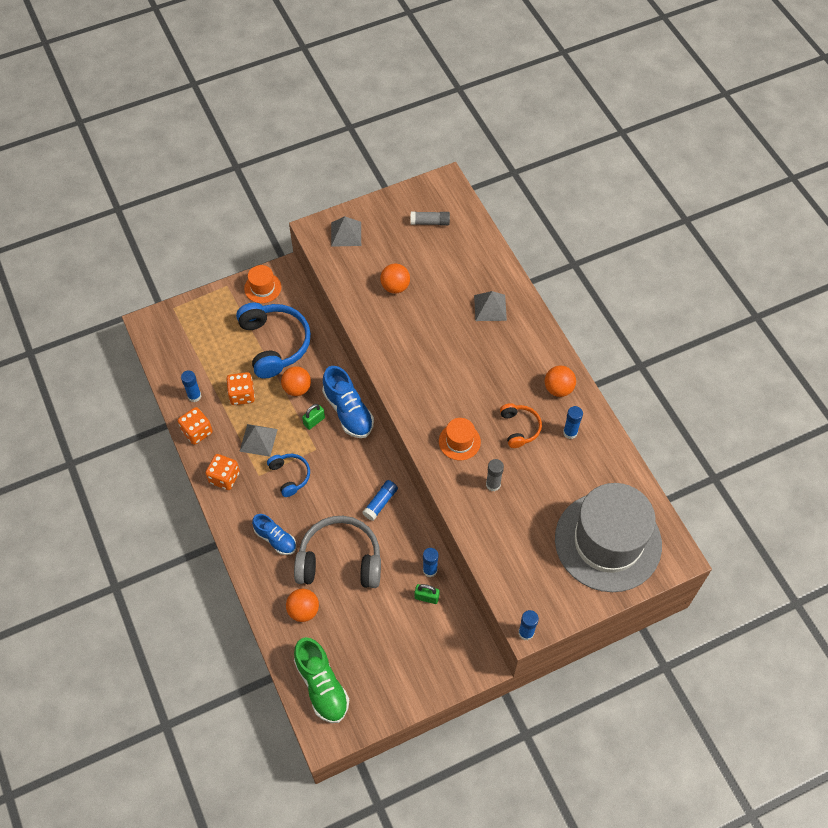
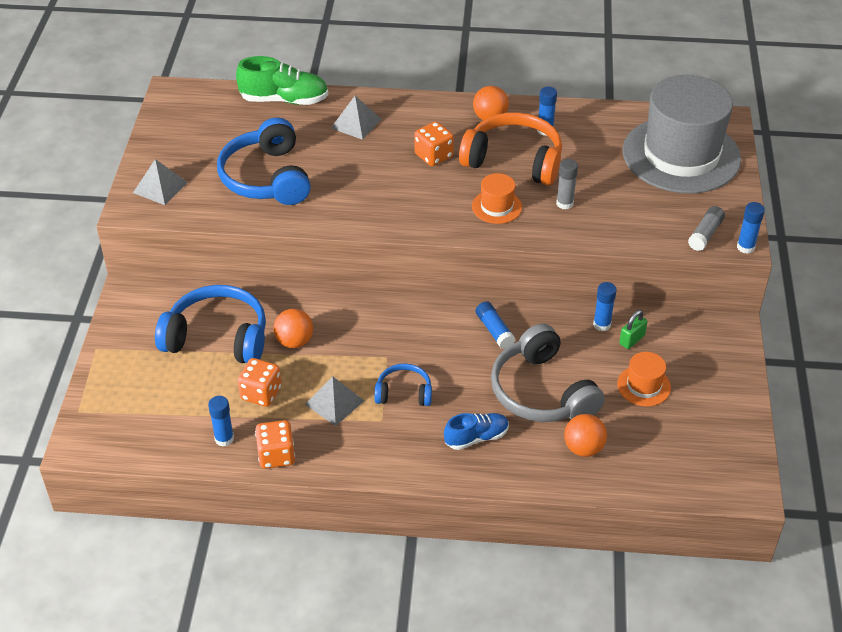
camera: 60 degrees left, 15 degrees down
(224, 477) = (360, 453): orange dice -> orange dice (433, 156)
(262, 288) = (131, 318): orange hat -> orange hat (644, 386)
(314, 421) = (349, 344): green padlock -> none
(322, 685) = (685, 468): green shoe -> green shoe (284, 100)
(340, 560) = (541, 392): grey headphones -> grey headphones turned 60 degrees counterclockwise
(348, 411) = (360, 311): blue shoe -> none
(395, 287) = (266, 178): orange ball -> blue headphones
(430, 222) = (210, 122): grey glue stick -> grey glue stick (705, 234)
(519, 428) = (514, 160): orange headphones -> orange headphones, size x1.90

